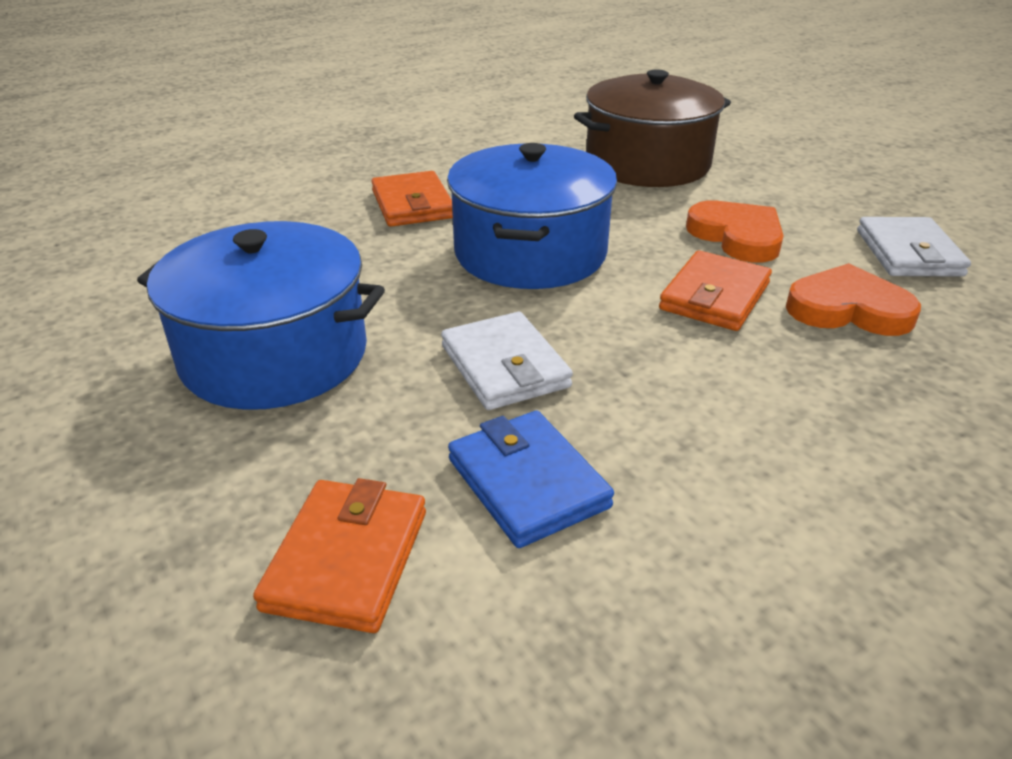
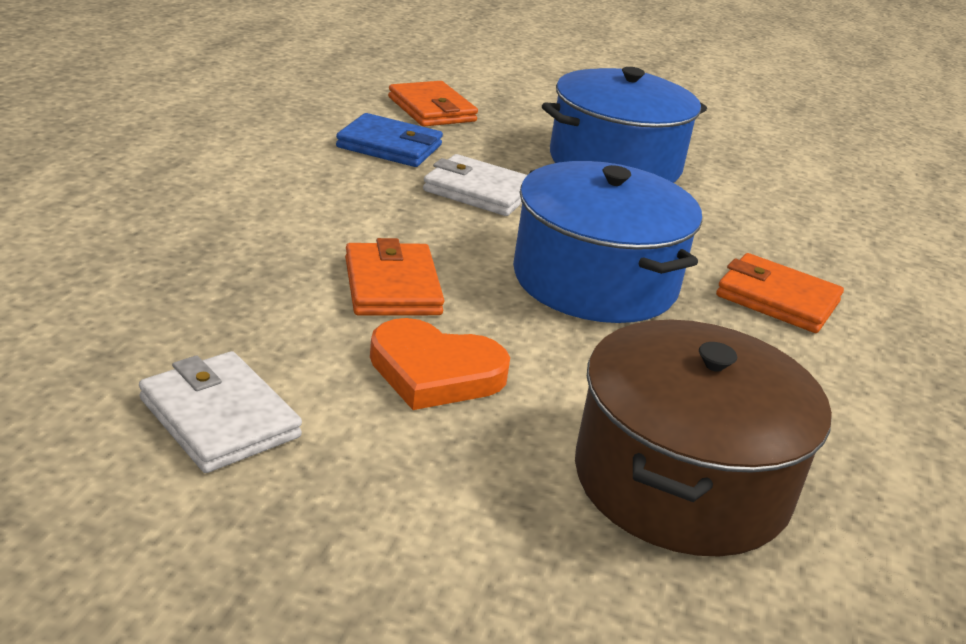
camera: 135 degrees right, 5 degrees down
(848, 309) = (261, 311): orange heart -> none

